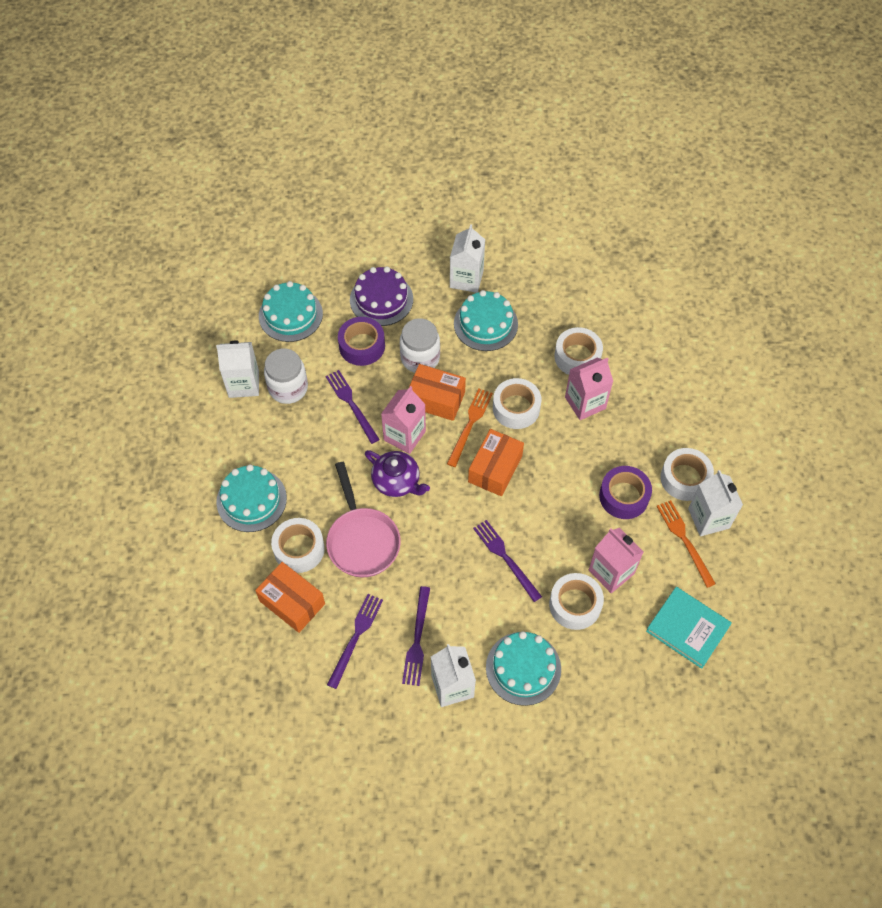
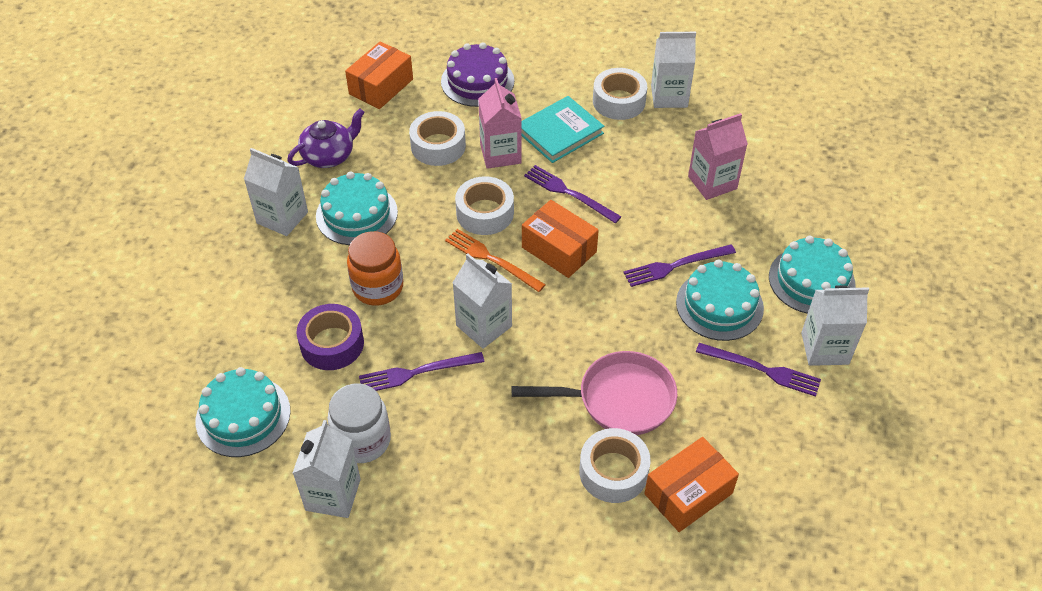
camera: 75 degrees left, 10 degrees down
(251, 500) = (524, 516): turquoise cake -> turquoise cake (719, 305)
(355, 638) = (749, 432): purple fork -> purple fork (569, 193)
(381, 299) = (269, 309): purple cake -> purple cake (477, 81)
(397, 481) = (546, 347): purple teapot -> purple teapot (329, 155)
(404, 435) = (484, 326): pink carton -> white carton
(420, 358) = (378, 287): white jar -> orange jar
(436, 399) = (444, 284): orange box -> orange box (381, 86)
(575, 605) = (744, 220): white tape -> none
(624, 496) = (626, 151): purple tape -> none
(685, 541) = (690, 119): orange fork -> none
(687, 628) = (786, 142): turquoise book -> turquoise book (560, 132)

